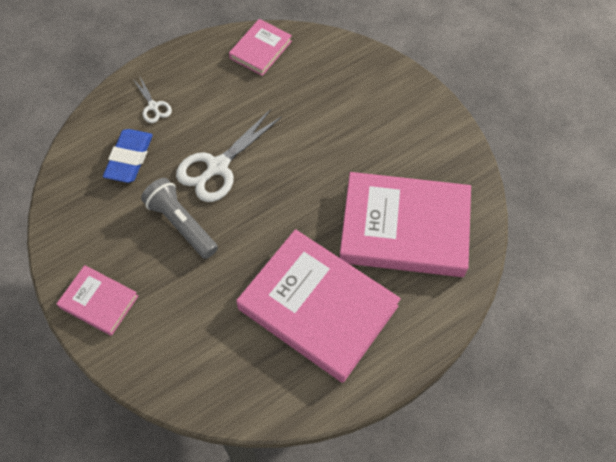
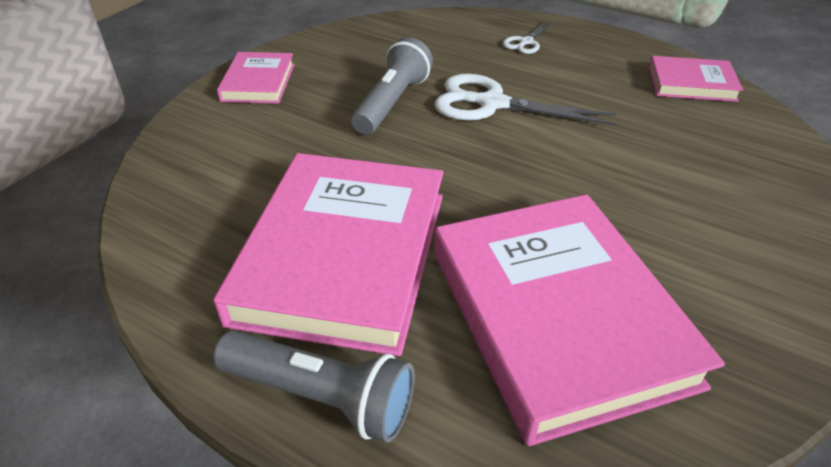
camera: 65 degrees right, 20 degrees down
(129, 158) = (447, 48): blue eraser -> none
(405, 348) = (321, 396): none -> grey flashlight

